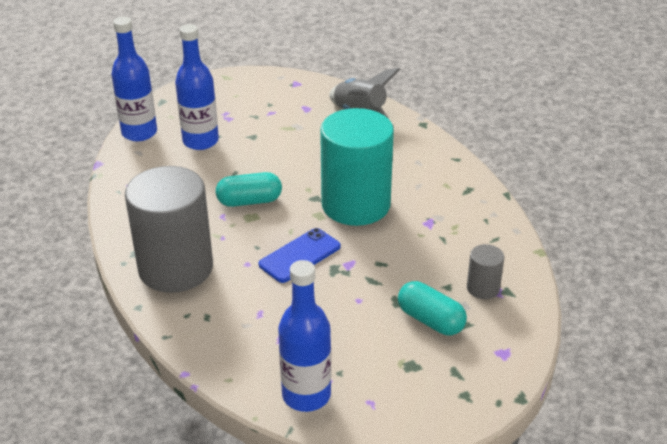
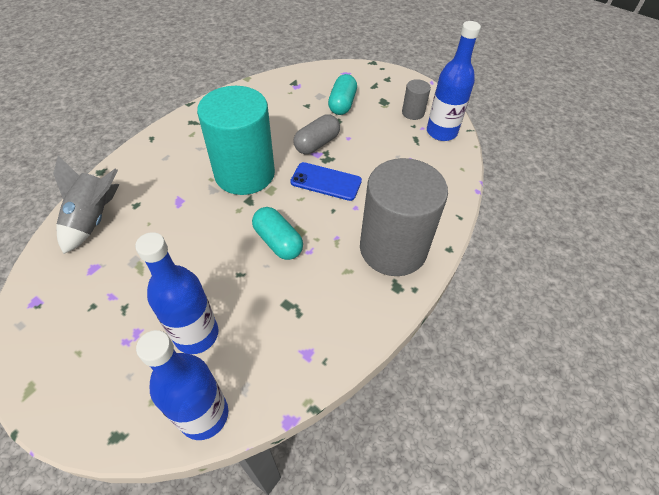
camera: 120 degrees left, 15 degrees up
(366, 270) = (317, 144): none -> grey capsule
(483, 288) = (298, 91): grey cylinder -> grey cylinder (413, 113)

